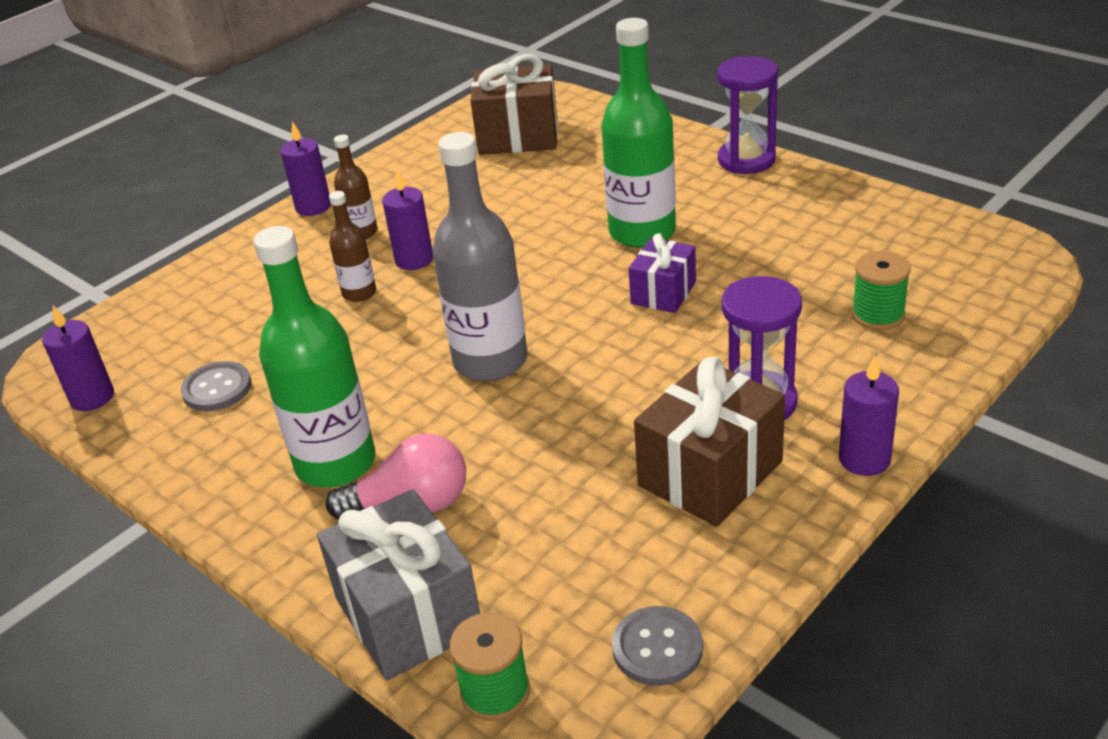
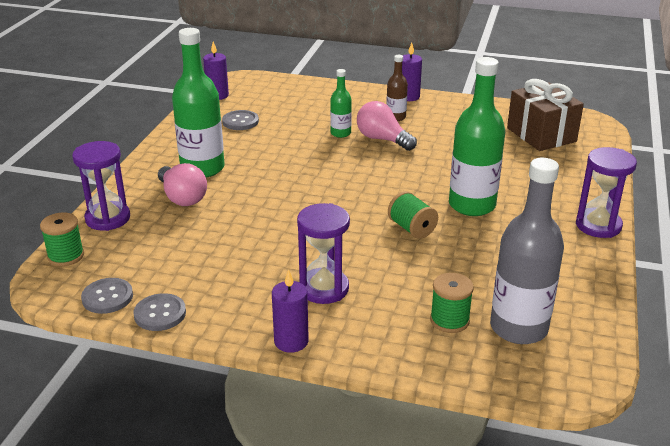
camera: 60 degrees right, 5 degrees down
(359, 293) = (340, 133): brown bottle -> green bottle
(408, 614) = (108, 218): grey gift -> purple hourglass
(414, 259) = (382, 139): purple candle -> pink light bulb
(490, 361) = (307, 188): grey bottle -> grey bottle (518, 328)
(663, 293) = (411, 228): purple gift -> green spool
(710, 473) = (249, 284): brown gift -> none
(736, 587) = (160, 314): none -> grey button

